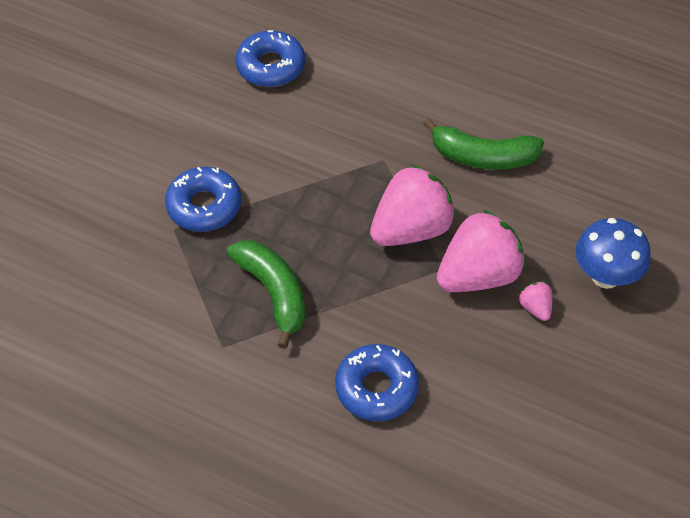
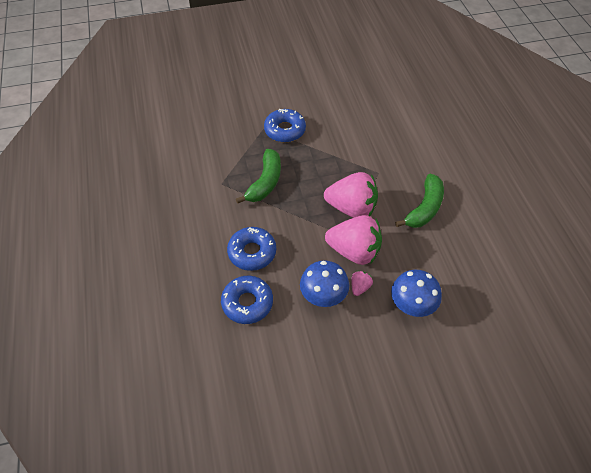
camera: 50 degrees right, 0 degrees up
(270, 66) = (382, 101): blue donut -> blue donut (247, 303)
(483, 157) = (424, 208): green banana -> green banana turned 120 degrees counterclockwise
(515, 356) = (323, 297): none -> blue mushroom

